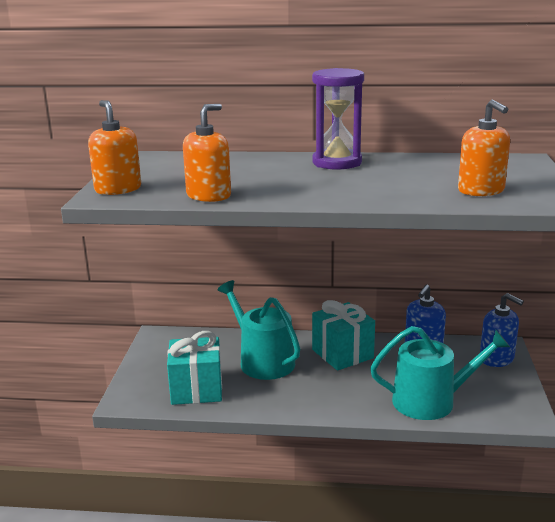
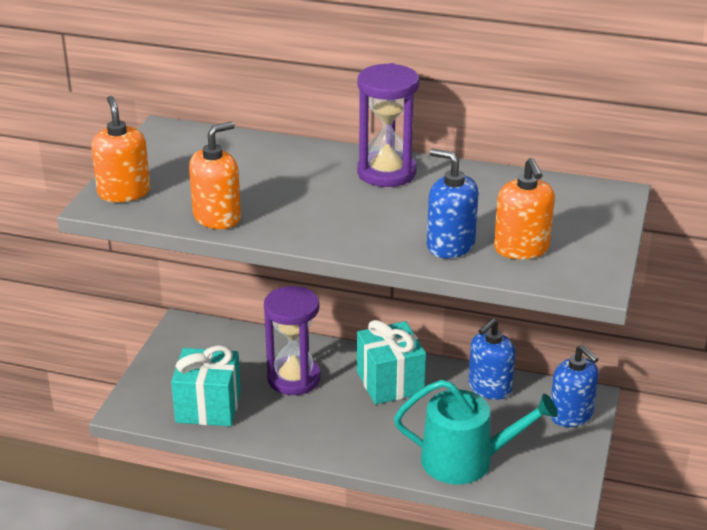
camera: 10 degrees right, 10 degrees up
(262, 360) = (294, 378): turquoise watering can -> purple hourglass
(421, 194) = (450, 245): none -> blue soap dispenser

